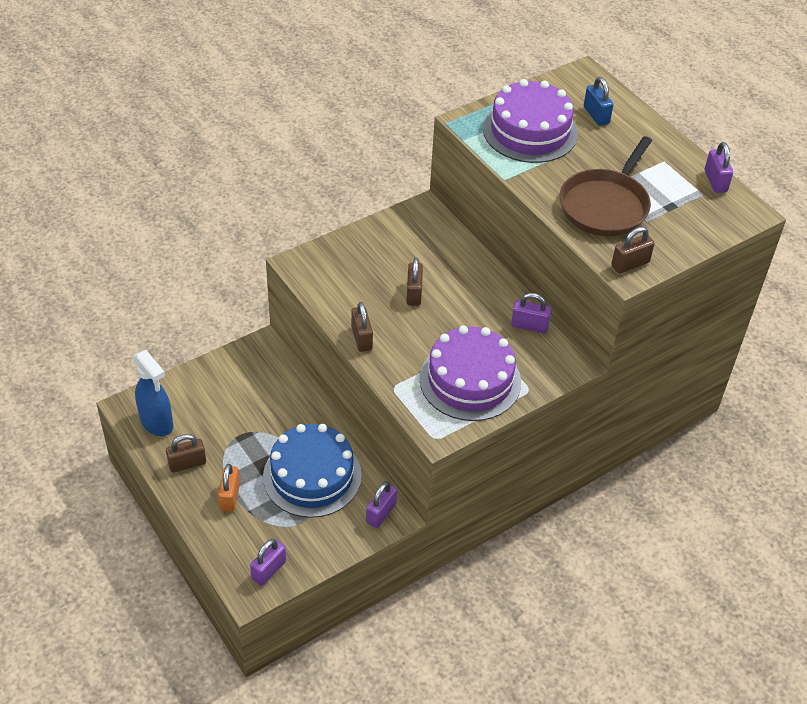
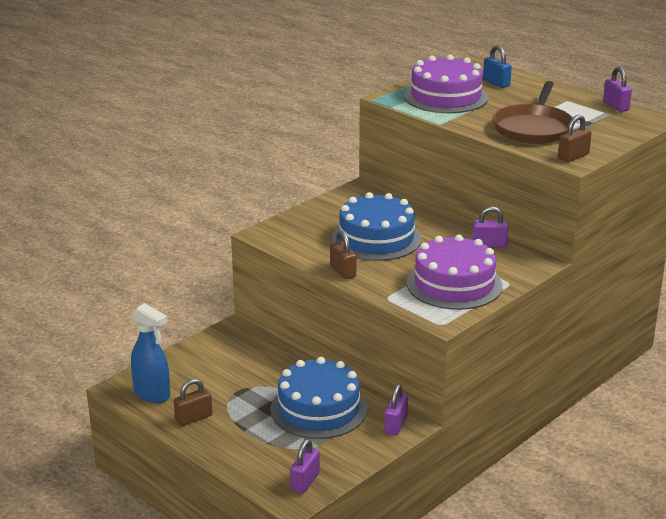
camera: 10 degrees left, 20 degrees down
(230, 496) = (245, 435): orange padlock -> none
(414, 293) = (376, 238): brown padlock -> blue cake

